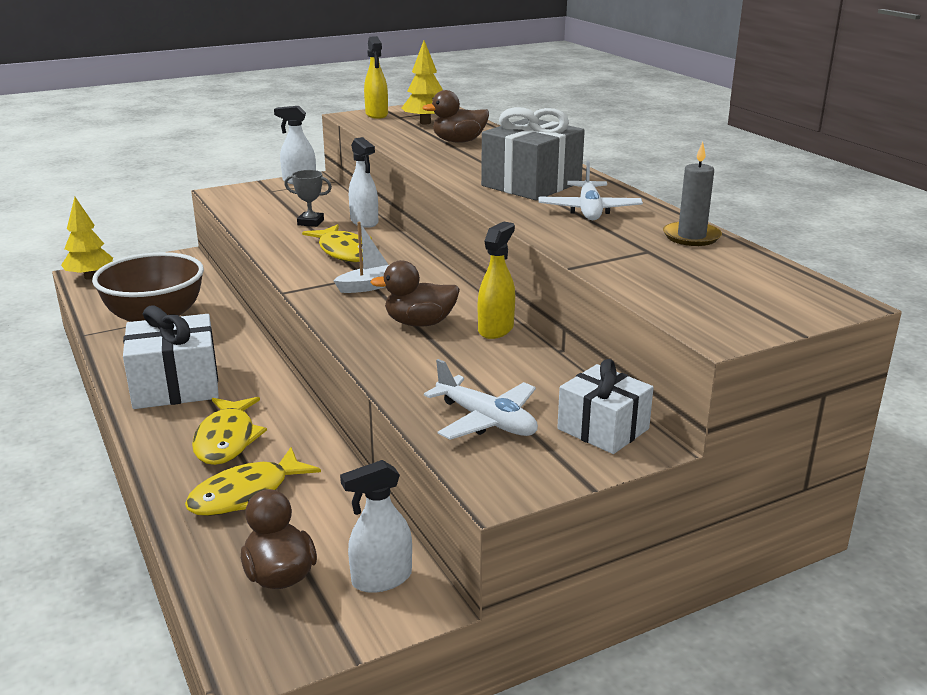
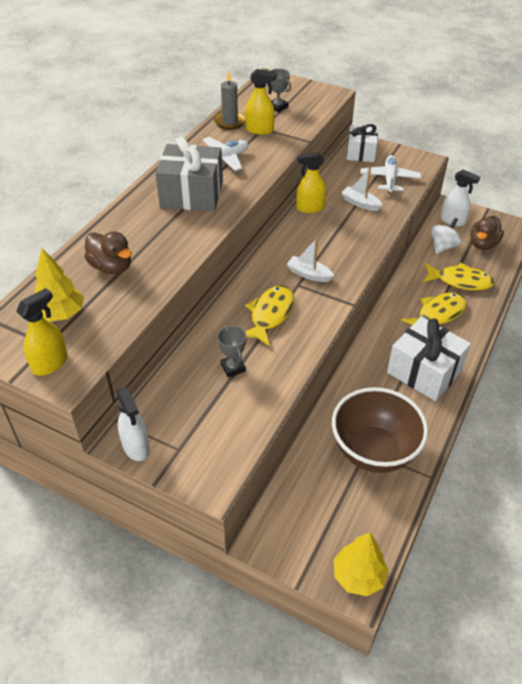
camera: 125 degrees left, 20 degrees up
(335, 524) = (443, 246): none -> white spinning top
(364, 222) = (206, 338): white spray bottle -> none
(420, 323) = (331, 234): brown duck -> none
(456, 368) = (360, 203): none -> white boat
(643, 247) = (260, 130): none -> yellow spray bottle
(709, 277) = (278, 107): none -> grey trophy

